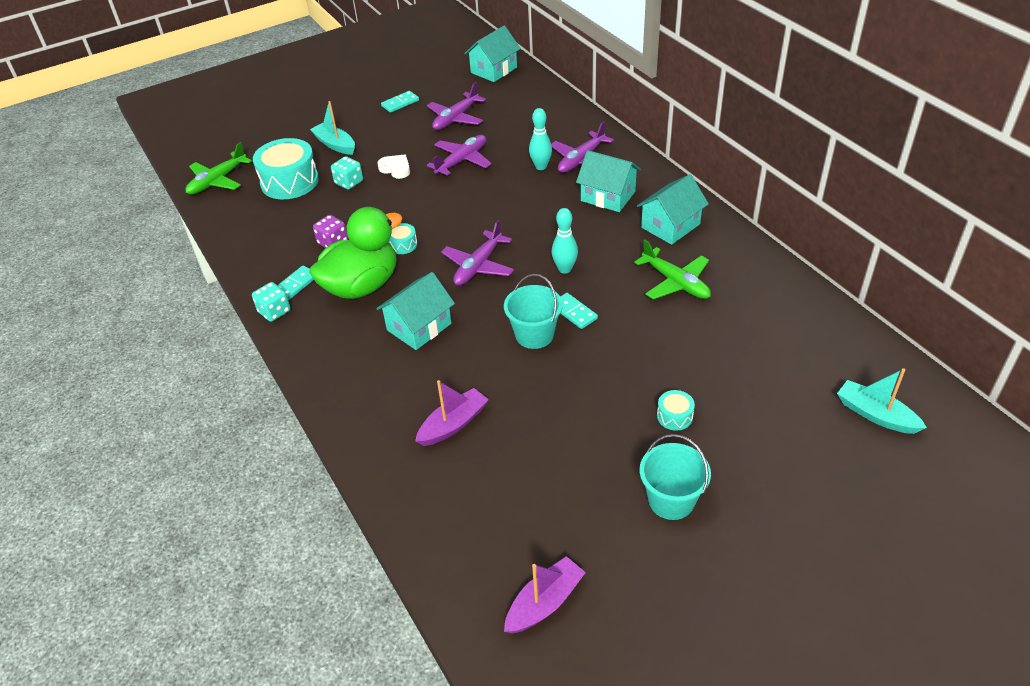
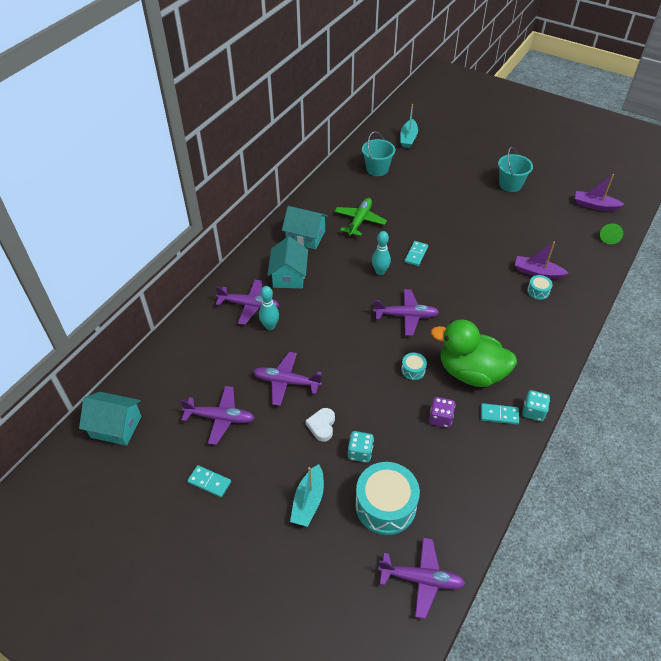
camera: 120 degrees left, 5 degrees up
(217, 181) = (421, 579): green plane -> purple plane
(419, 327) = (482, 321): turquoise house -> none
(457, 569) = (609, 237): none -> green cone
(534, 335) = (447, 265): turquoise bucket -> turquoise bucket (377, 169)
(674, 416) = (461, 196): turquoise drum -> turquoise drum (538, 291)

